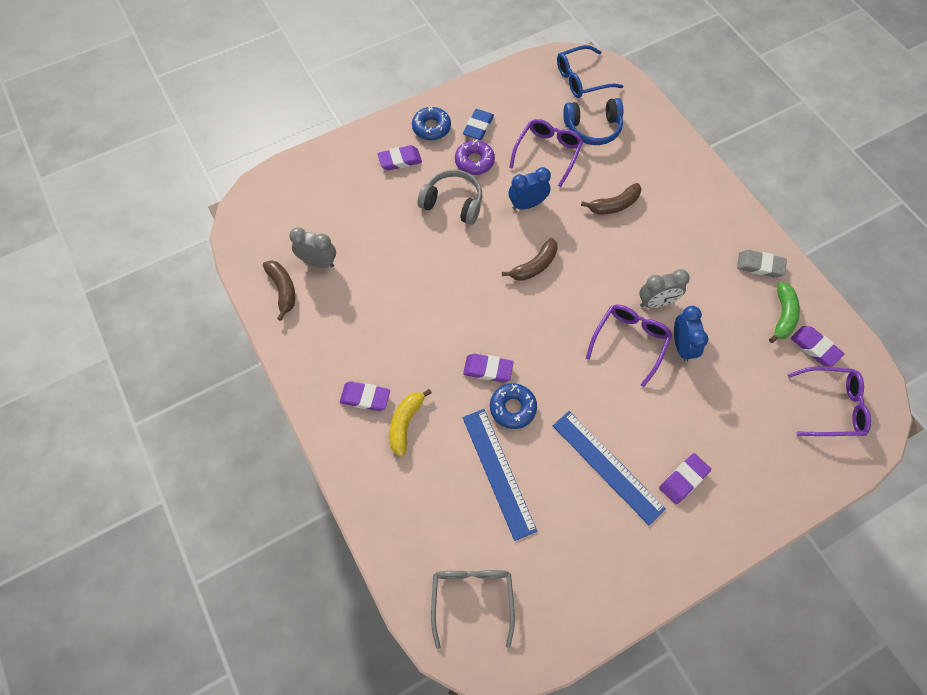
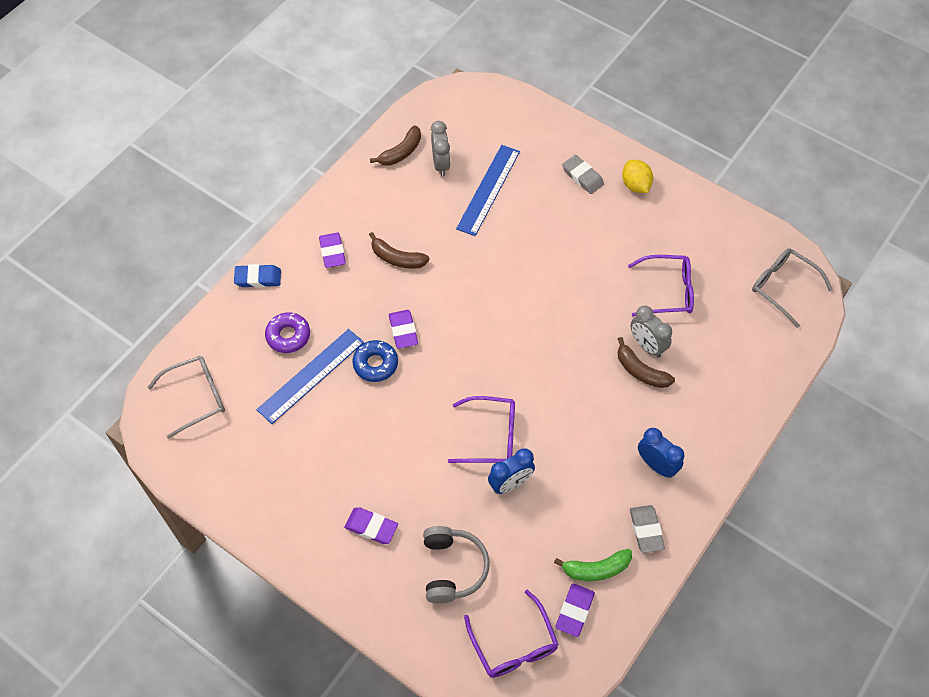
camera: 65 degrees right, 5 degrees down
(400, 160) = (582, 176): purple eraser -> grey eraser
(405, 423) = (323, 290): yellow banana -> none
(431, 128) = (635, 185): blue donut -> yellow lemon
(453, 203) = (560, 236): grey headphones -> grey headphones (452, 568)
(474, 161) = (618, 235): purple donut -> purple donut (288, 336)
(478, 127) = (661, 222): blue eraser -> blue eraser (258, 278)
(527, 204) = (595, 296): blue clock -> blue clock (656, 465)
(534, 266) = (530, 327): brown banana -> brown banana (397, 258)
(582, 79) = (783, 287): blue glasses -> grey glasses
(593, 128) = (725, 319): blue headphones -> none
(607, 466) = (355, 459): blue ruler -> blue ruler (488, 189)
(656, 302) = (547, 445): grey clock -> grey clock (647, 345)

